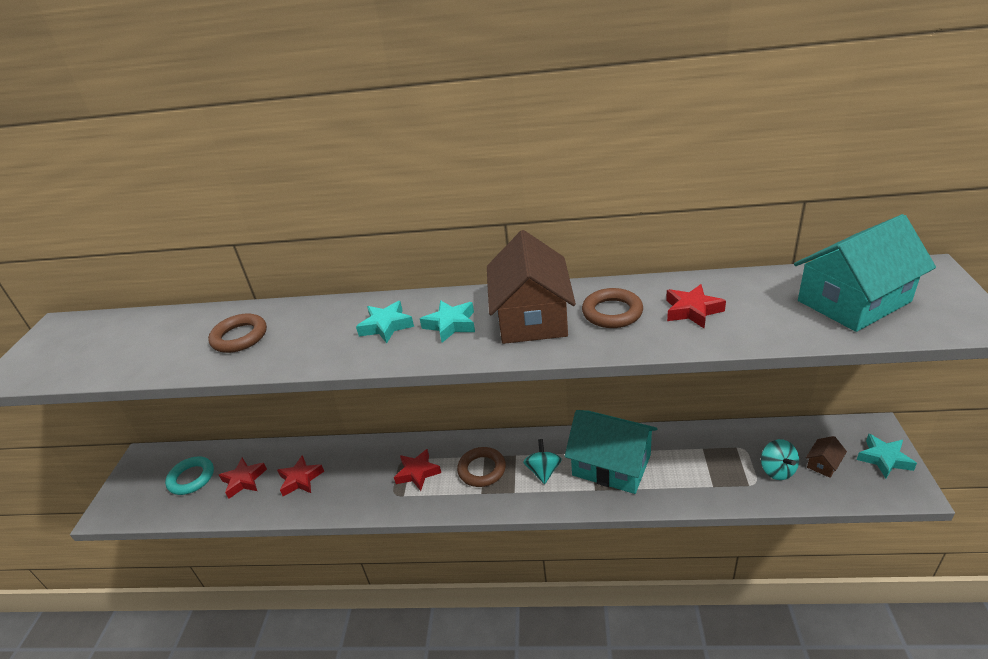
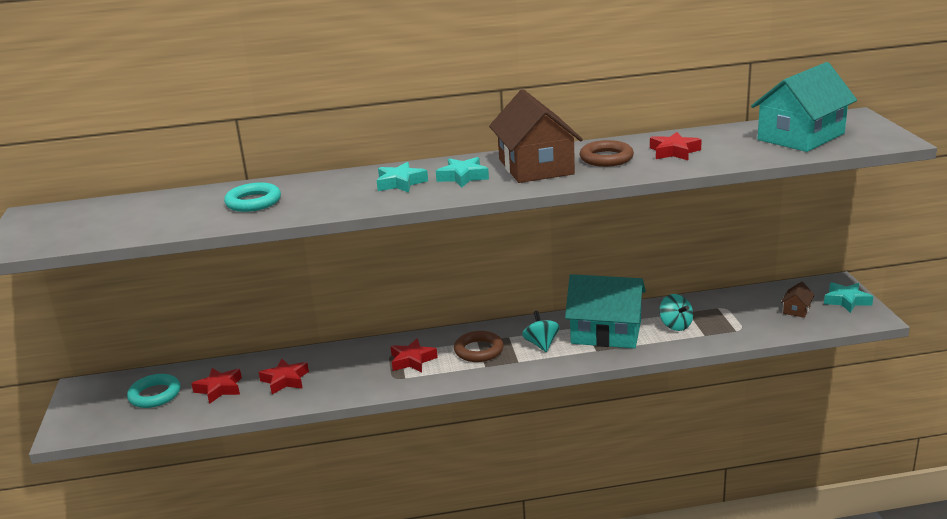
camera: 15 degrees left, 10 degrees down
(239, 337) = (253, 202): brown ring -> turquoise ring
(777, 470) = (758, 318): turquoise spinning top -> turquoise spinning top (675, 325)

